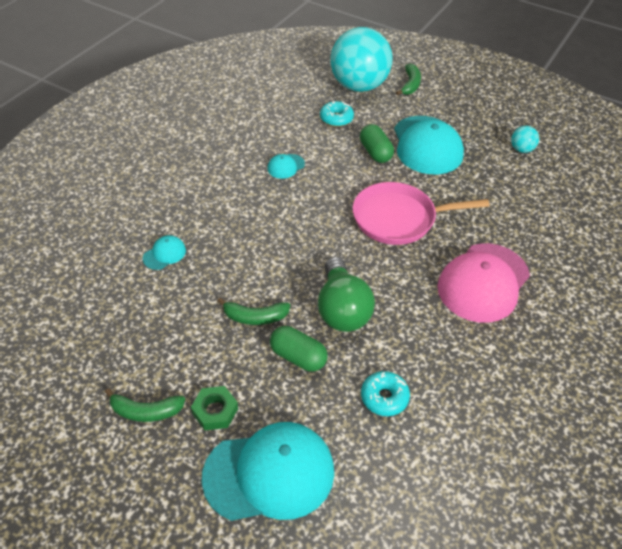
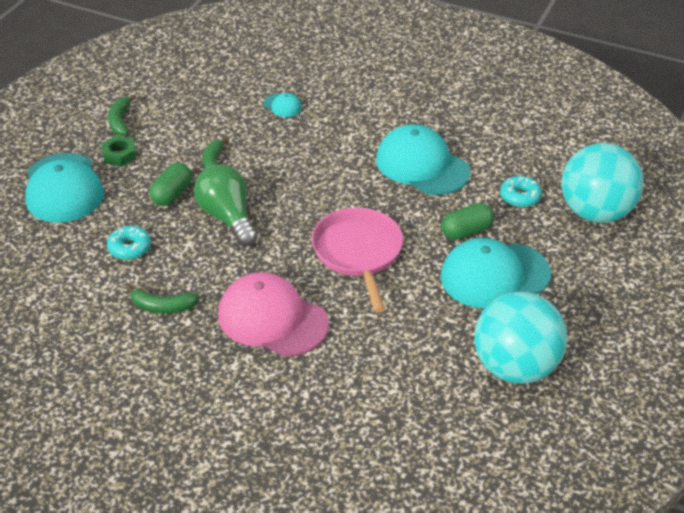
camera: 85 degrees right, 5 degrees down
(286, 166) = (422, 165): turquoise cap -> turquoise cap, size x2.30
(342, 309) = (227, 217): green light bulb -> green light bulb turned 75 degrees clockwise
(410, 85) = (620, 259): green banana -> green banana (162, 307)
(521, 149) = (515, 367): turquoise ball -> turquoise ball, size x2.48

